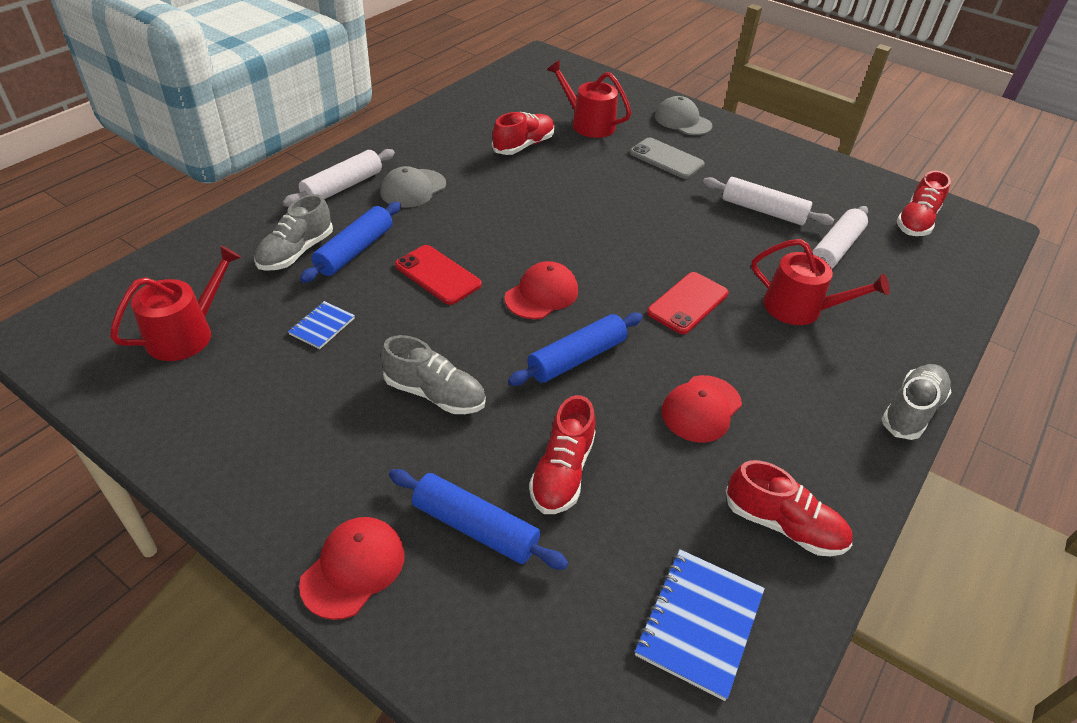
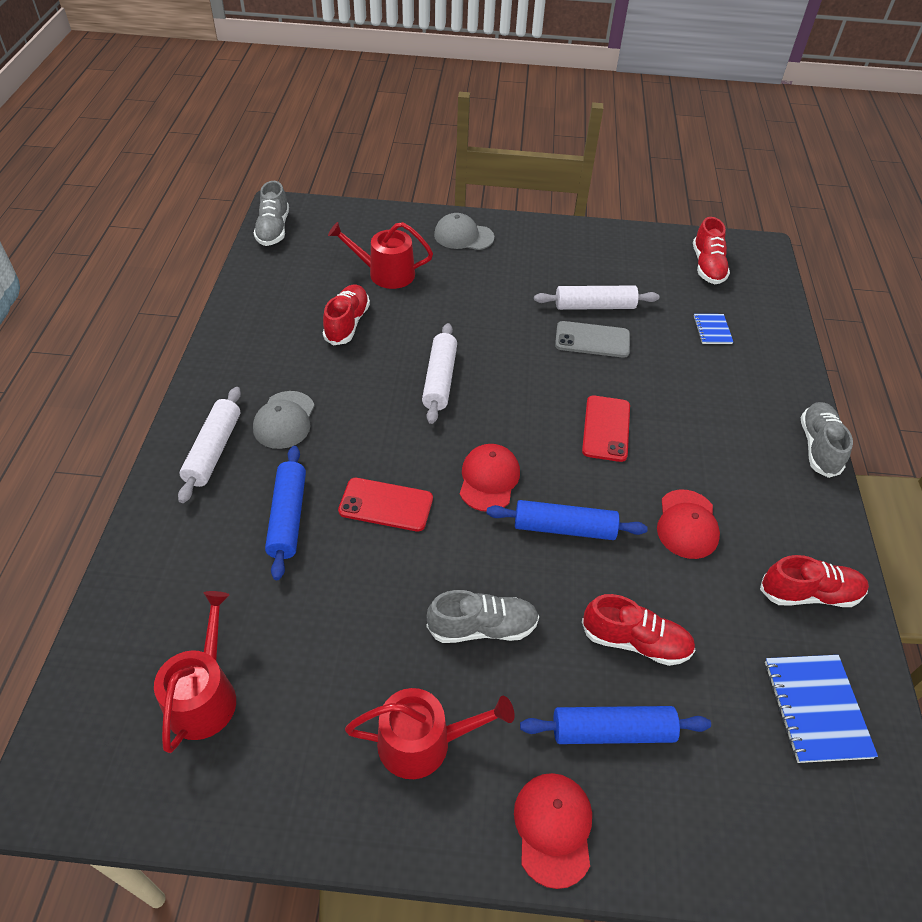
camera: 30 degrees left, 5 degrees up
(296, 252) = (232, 548): grey shoe -> grey shoe (273, 230)
(322, 326) = (328, 615): blue notebook -> blue notebook (712, 330)
(562, 472) = (635, 641): red shoe -> red shoe turned 60 degrees counterclockwise
(576, 358) = (564, 528): blue rolling pin -> blue rolling pin turned 75 degrees clockwise
(666, 159) = (481, 284): grey phone -> grey phone (592, 340)
(800, 309) = (687, 392): red watering can -> red watering can (424, 742)
(835, 249) = (672, 320): white rolling pin -> white rolling pin (440, 380)

